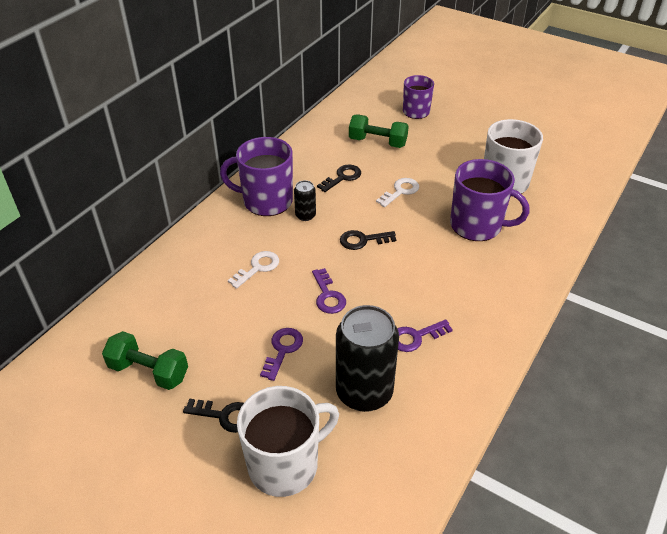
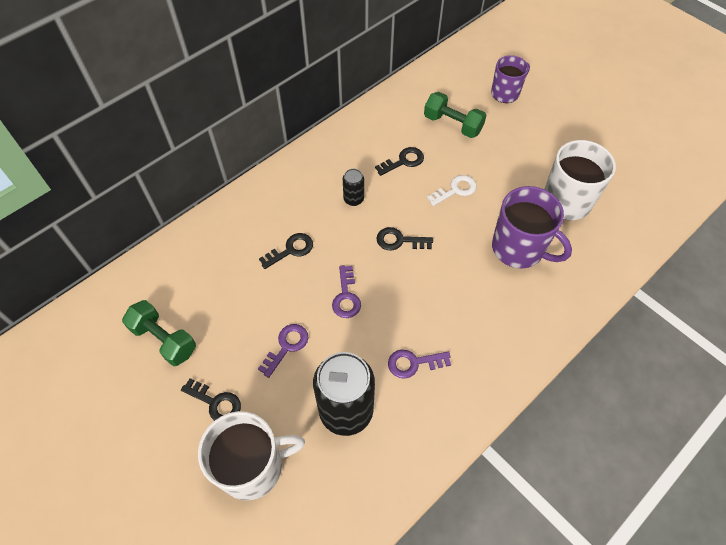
camera: 15 degrees right, 15 degrees up
(257, 268) = (291, 250): white key -> black key
(266, 201) = (321, 174): purple mug -> none

